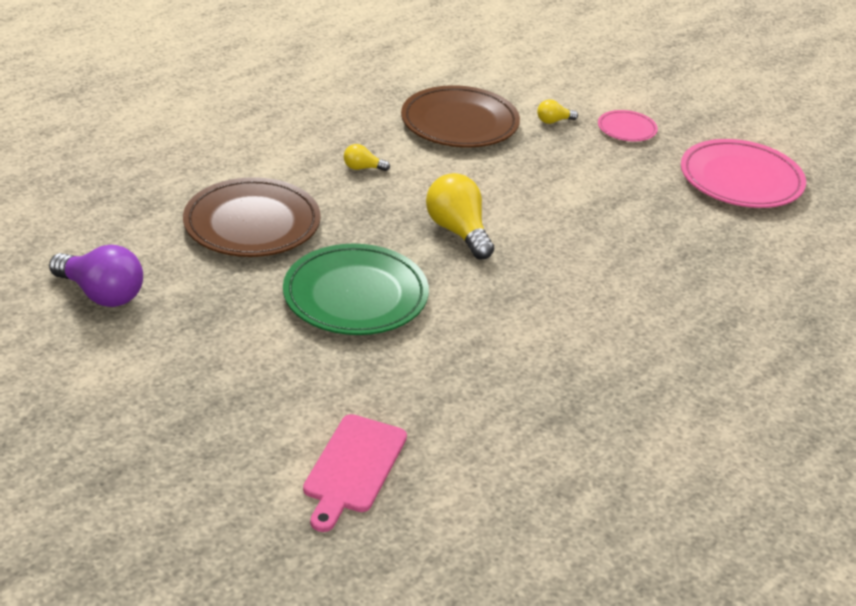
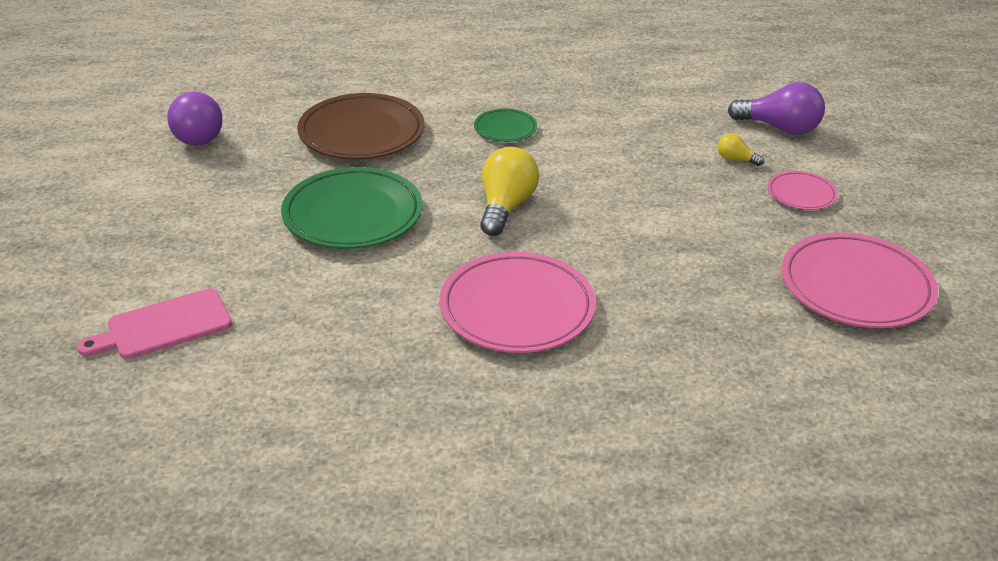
camera: 45 degrees right, 0 degrees up
(362, 168) = (505, 129): yellow light bulb -> green plate
(459, 123) = (643, 127): brown plate -> none
(547, 84) = (779, 128): none -> purple light bulb
(579, 304) = (517, 308): none -> pink plate

